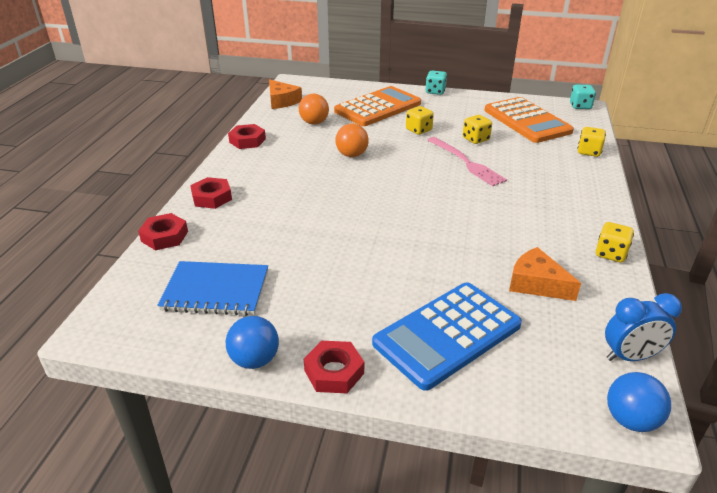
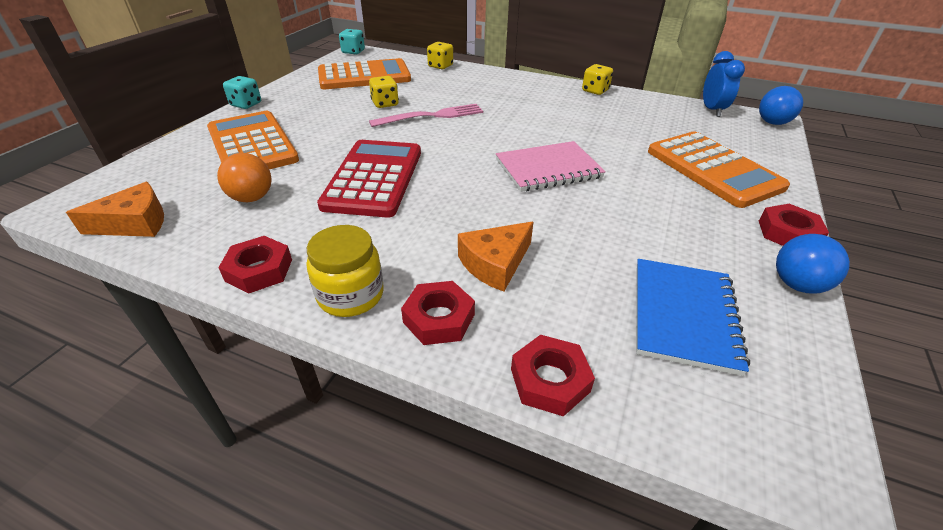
camera: 80 degrees left, 5 degrees up
(229, 169) = (350, 295): none -> yellow jar
(352, 155) = (374, 178): orange ball -> red calculator
(399, 227) = (548, 169): none -> pink notebook
(418, 130) = (340, 128): yellow dice -> none
(447, 334) = (713, 169): blue calculator -> orange calculator
(536, 284) = (636, 122): orange cheese -> orange cheese (495, 264)

